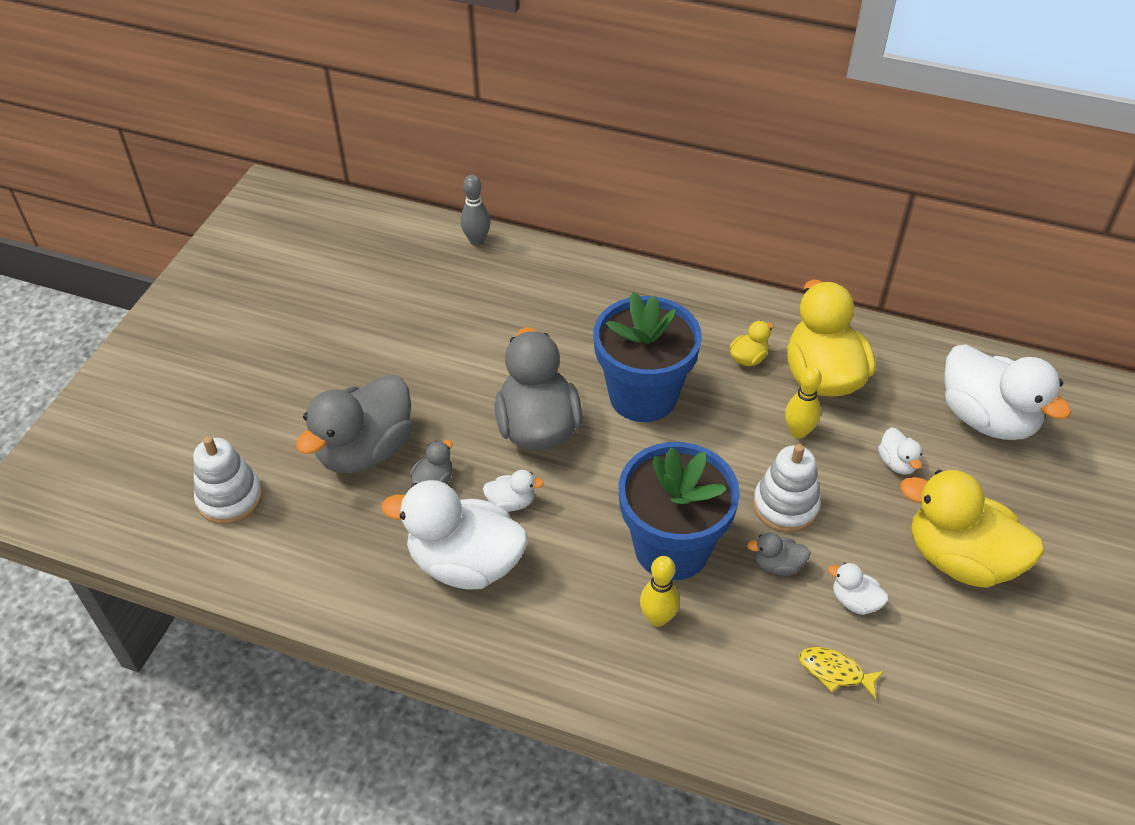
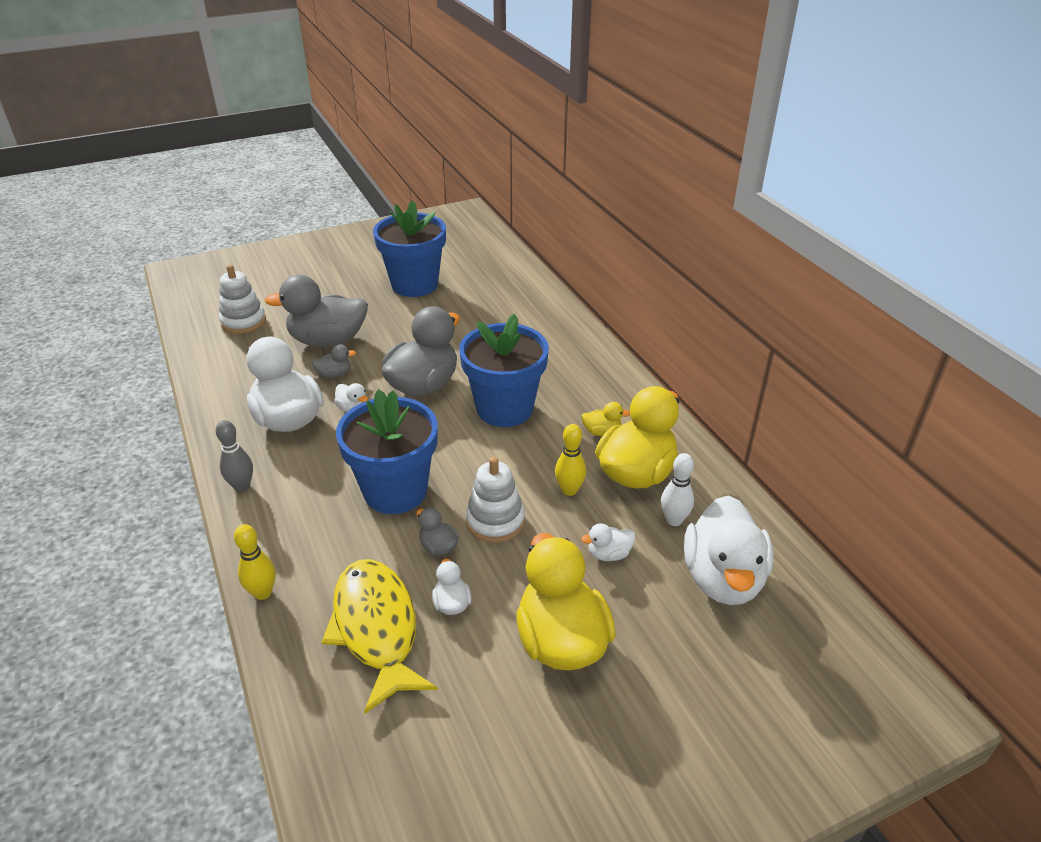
camera: 45 degrees right, 10 degrees down
(354, 321) = (414, 284): none -> blue flower pot
(477, 240) = (535, 284): grey bowling pin -> grey bowling pin (242, 486)
(657, 618) = (331, 517): yellow bowling pin -> yellow bowling pin (263, 593)
(835, 672) = (376, 629): yellow fish -> yellow fish, size x2.32
(897, 463) = (609, 554): white duck -> white duck turned 45 degrees clockwise
(899, 397) = (674, 520): none -> white bowling pin

